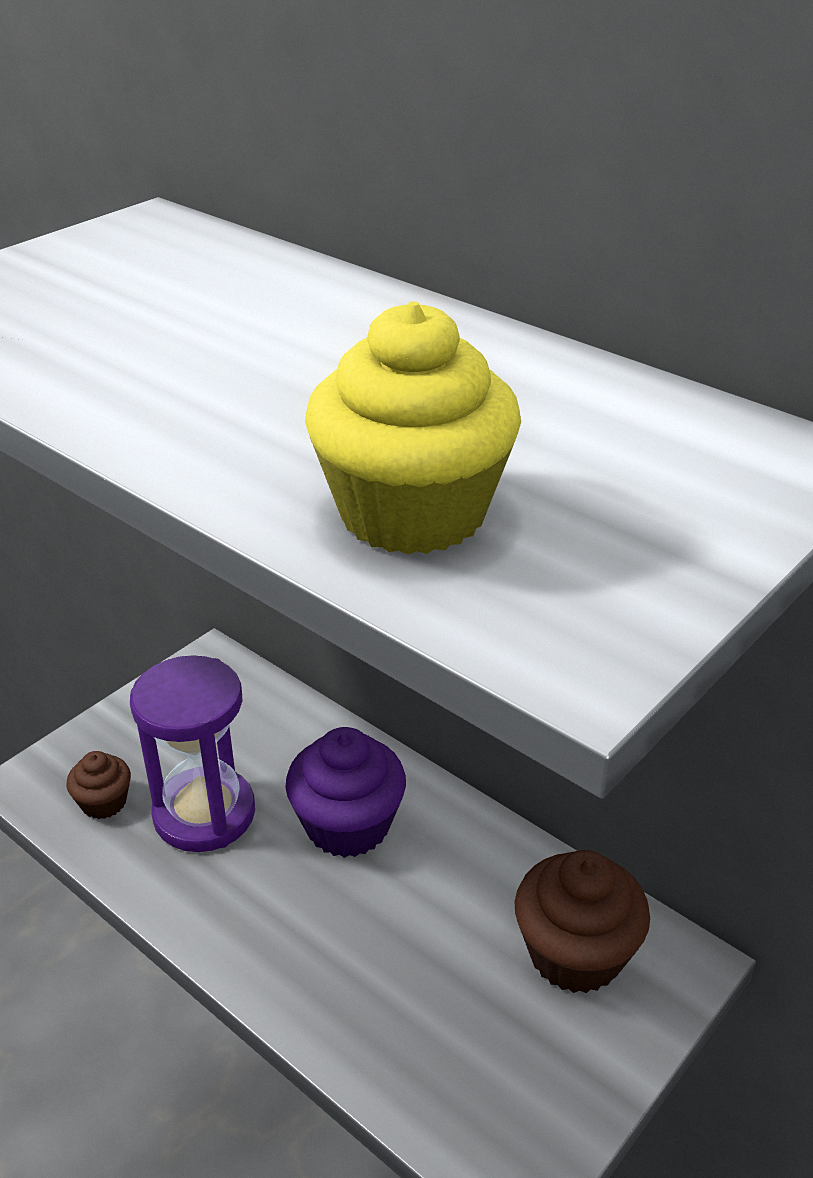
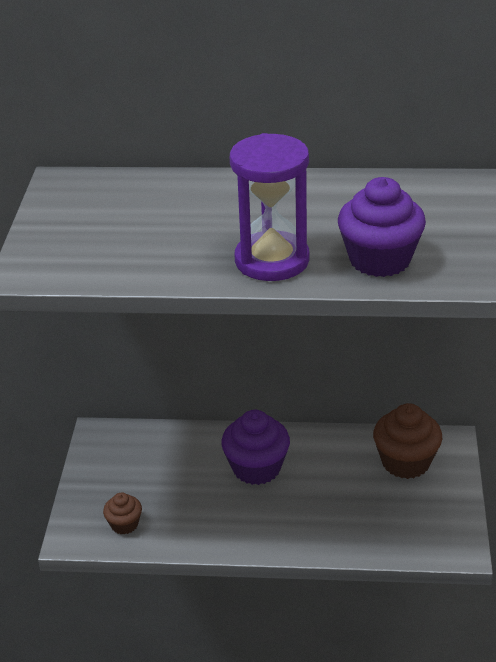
camera: 35 degrees left, 0 degrees up
(204, 813) = (182, 501): purple hourglass -> purple hourglass (272, 260)
(412, 513) = (380, 260): yellow cupcake -> purple cupcake

